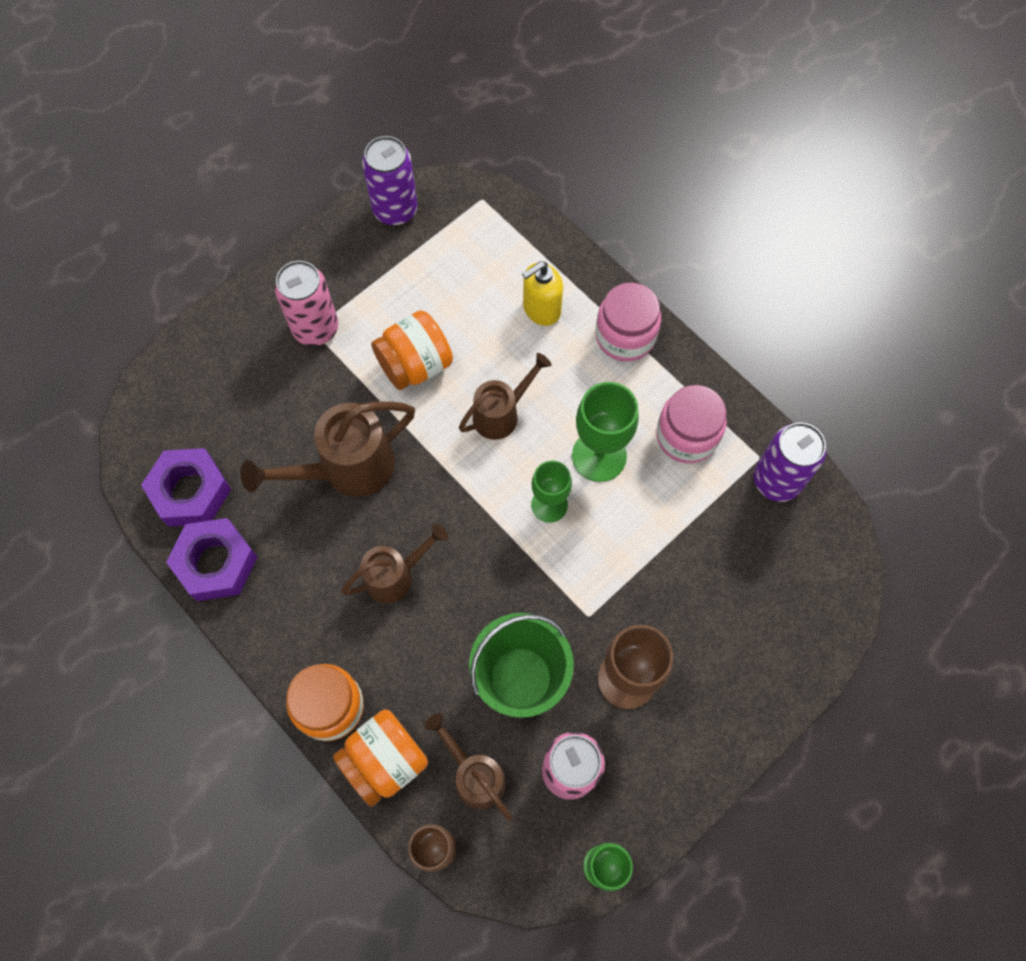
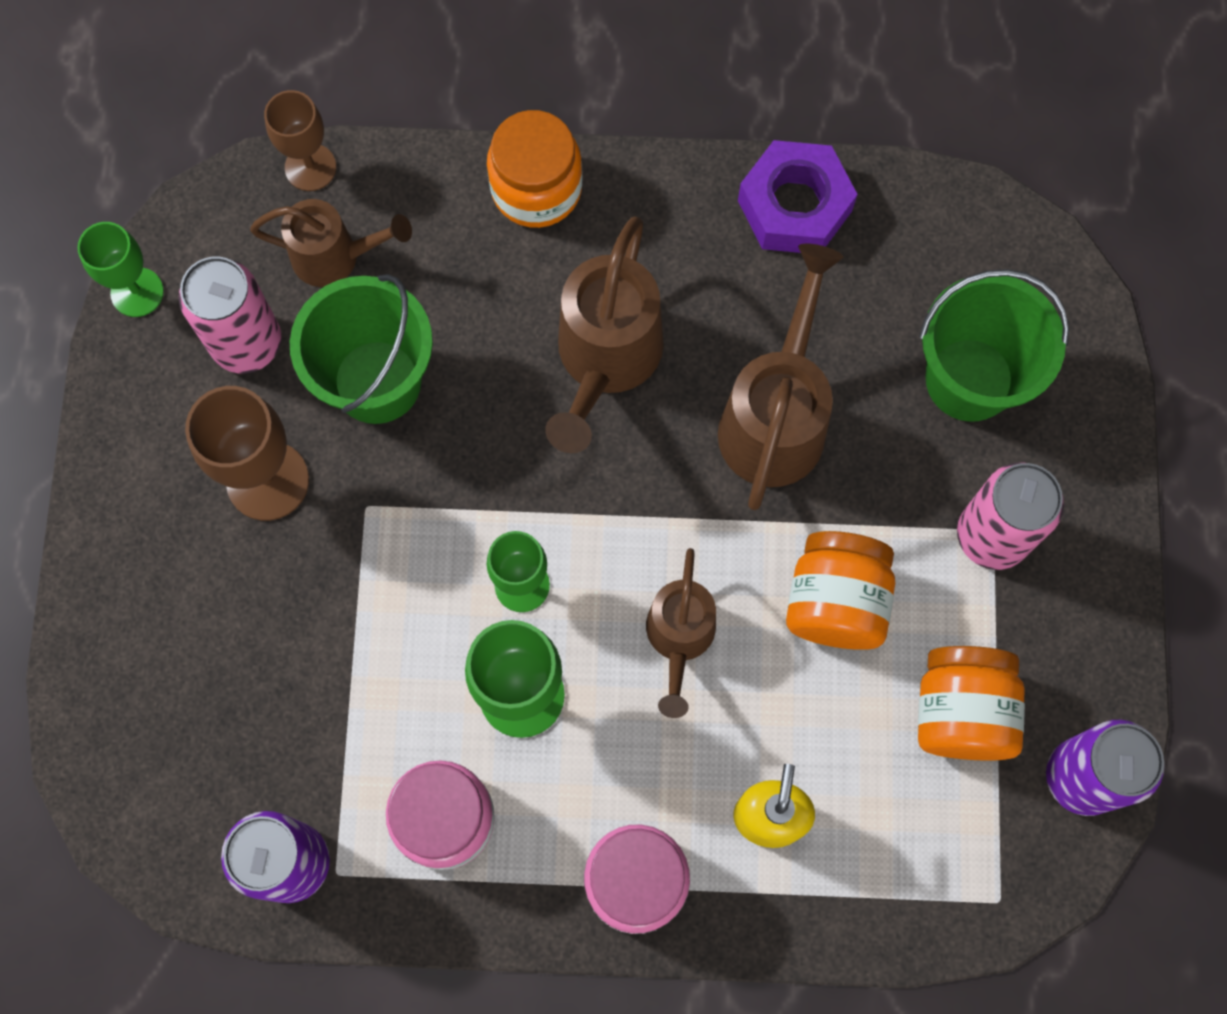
camera: 135 degrees right, 5 degrees up
(190, 491) = (903, 244): purple nut -> none
(241, 401) = (969, 379): none -> green bucket
(385, 760) = (434, 193): orange jar -> orange jar (961, 712)
(395, 576) = (605, 360): brown watering can -> brown watering can, size x1.57

